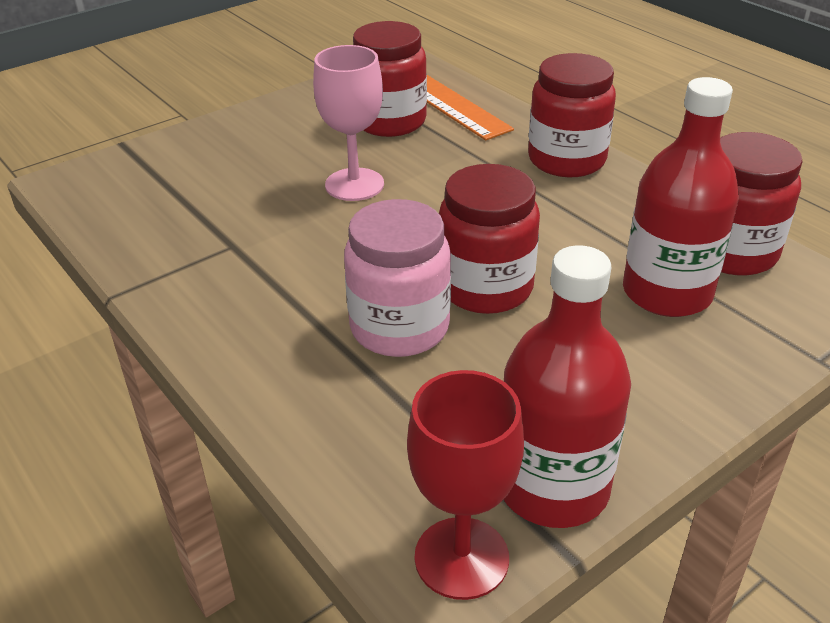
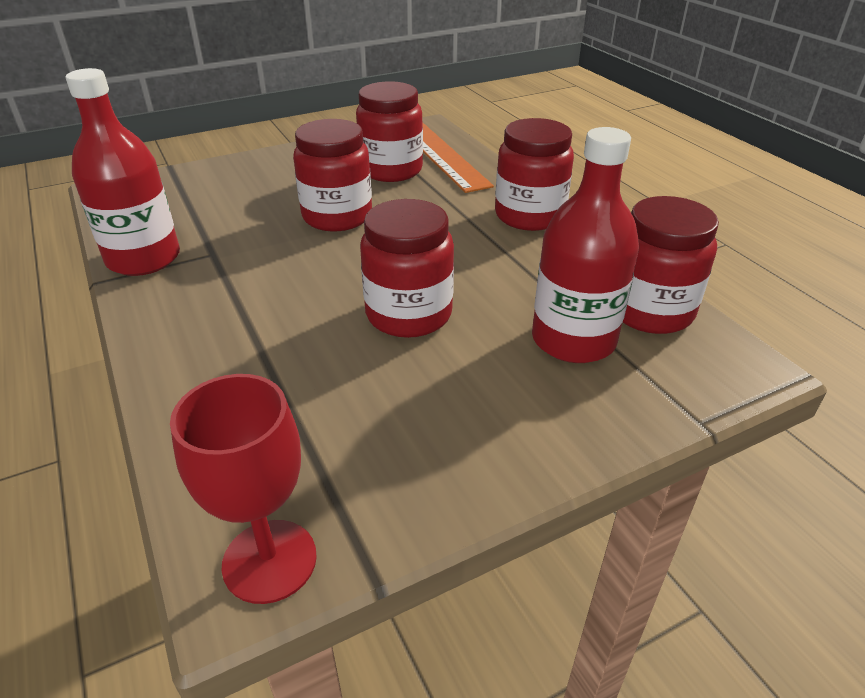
camera: 10 degrees right, 0 degrees up
(354, 184) = (337, 216): pink goblet -> red jar
(399, 328) = (317, 339): pink jar -> none
(553, 487) = (387, 506): red bottle -> red bottle (144, 259)

